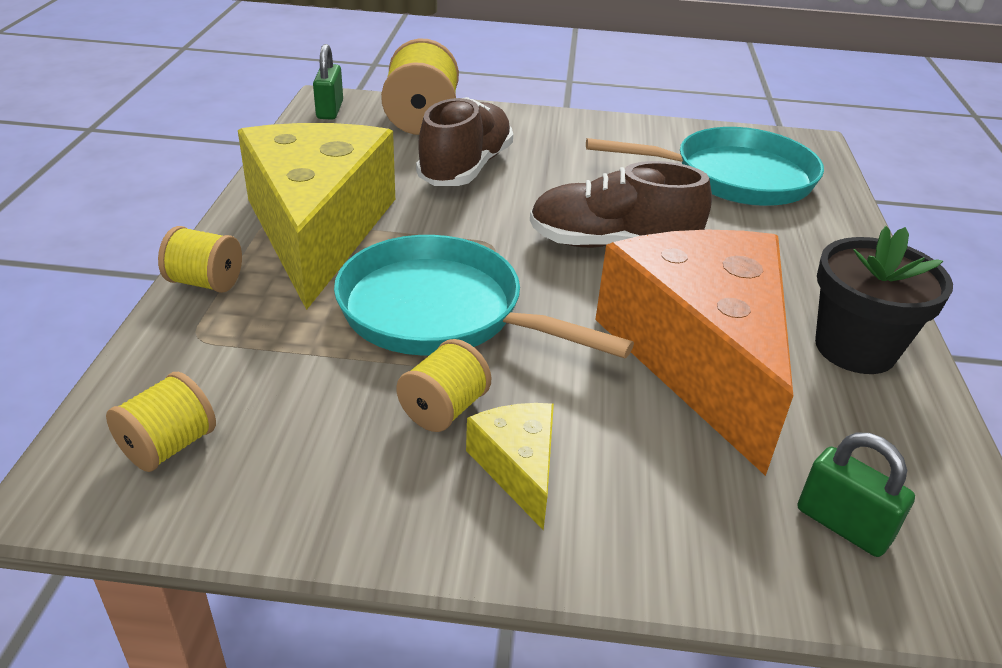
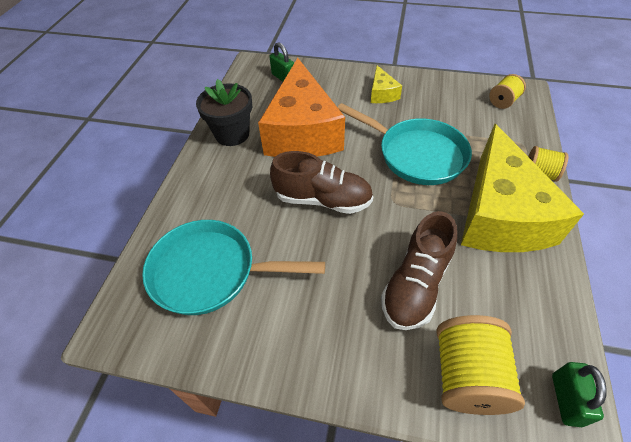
camera: 170 degrees left, 15 degrees up
(444, 409) = (409, 112): yellow spool -> none

